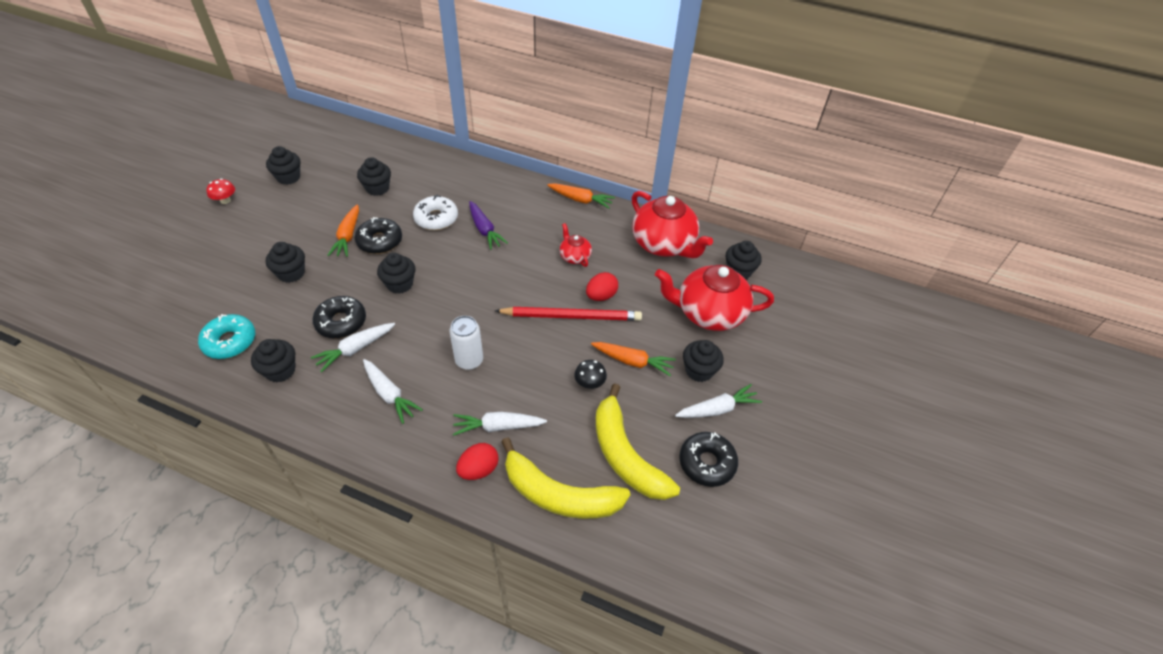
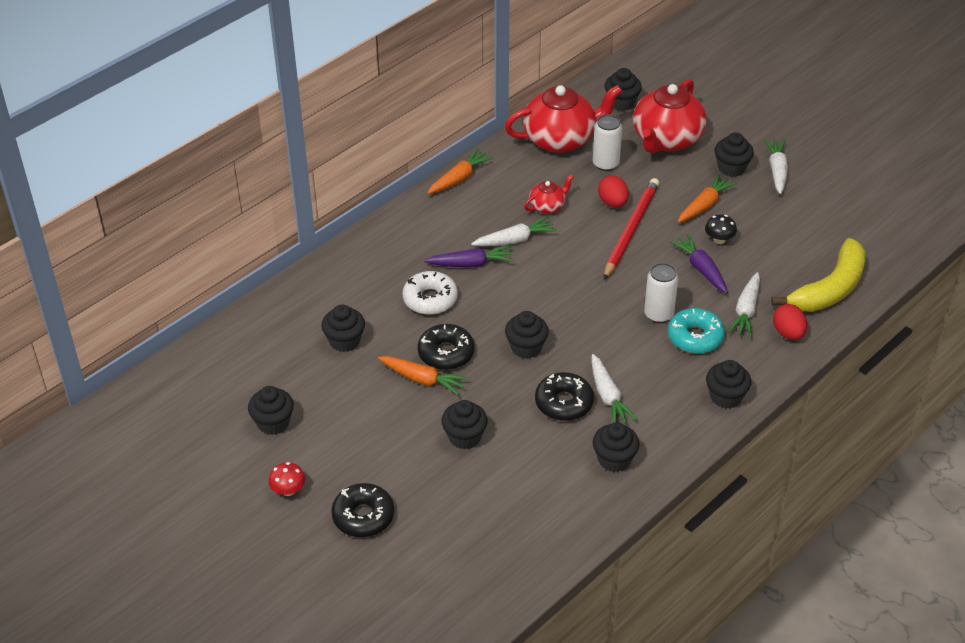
camera: 65 degrees left, 5 degrees down
(230, 341) = (553, 499): turquoise donut -> turquoise donut (695, 337)
(375, 435) = (725, 397): none -> black cupcake
(389, 394) = (679, 379): white carrot -> white carrot (514, 240)
(542, 378) = (701, 269): none -> purple carrot
(574, 256) = (547, 206): red teapot -> red teapot turned 150 degrees clockwise
(625, 455) = (804, 239): yellow banana -> none
(649, 280) = (605, 164): none -> white can
(706, 463) = (828, 194): black donut -> black donut (363, 516)

